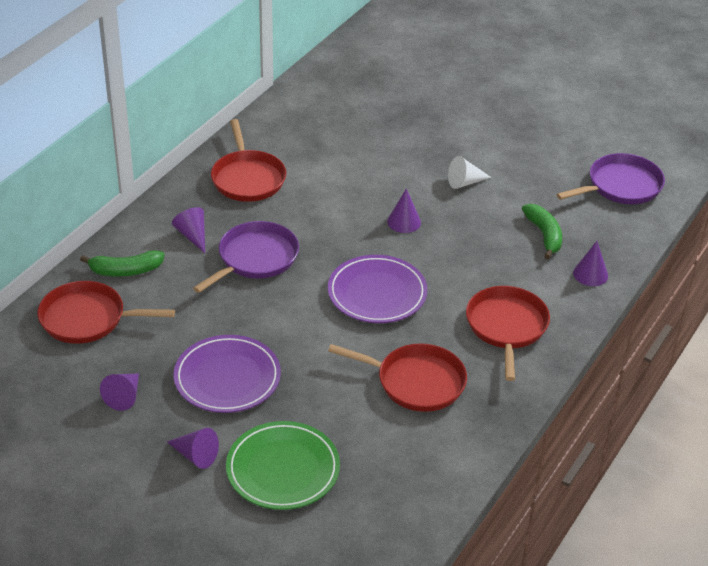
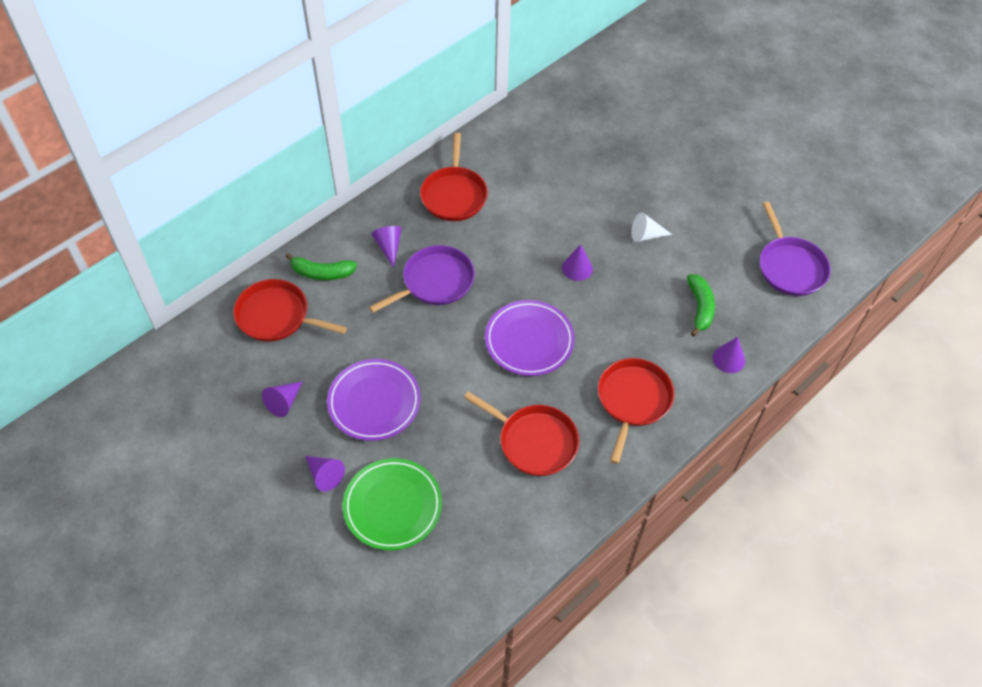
camera: 15 degrees right, 15 degrees up
(621, 186) = (790, 267): purple pan -> purple pan turned 90 degrees clockwise

